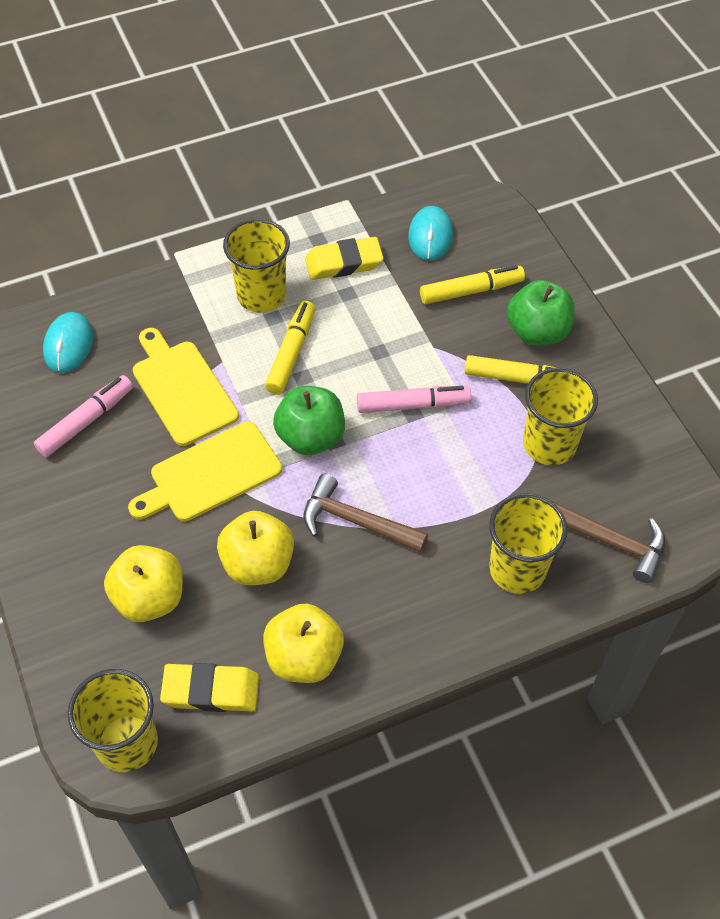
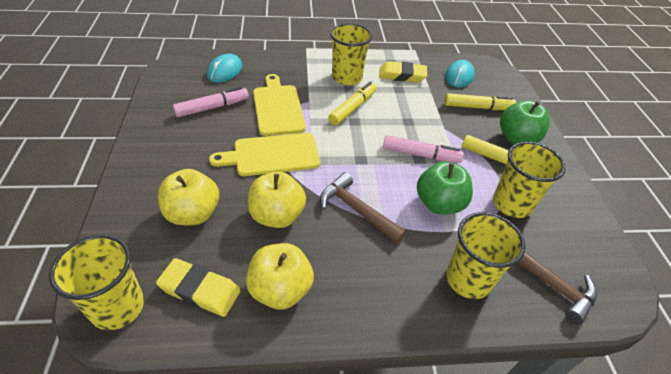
camera: 15 degrees right, 10 degrees down
(311, 437) = (346, 153): green apple -> green apple (439, 204)

